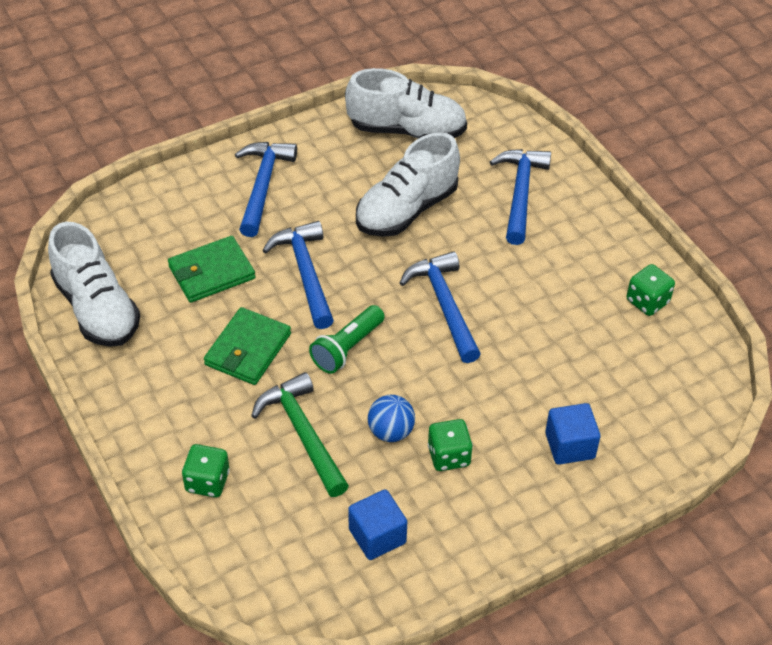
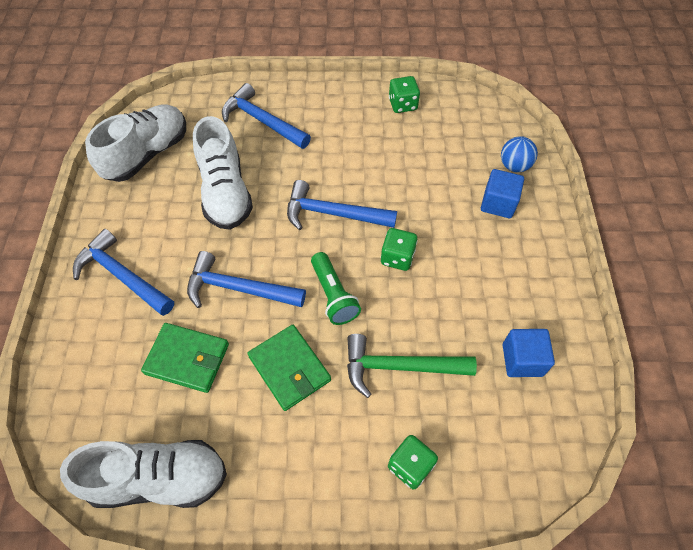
camera: 60 degrees left, 10 degrees up
(212, 272) = (187, 359): green wallet -> green wallet turned 75 degrees counterclockwise
(391, 432) = (430, 304): blue ball -> blue ball (514, 166)
(448, 456) = (471, 278): green dice -> green dice (397, 257)

